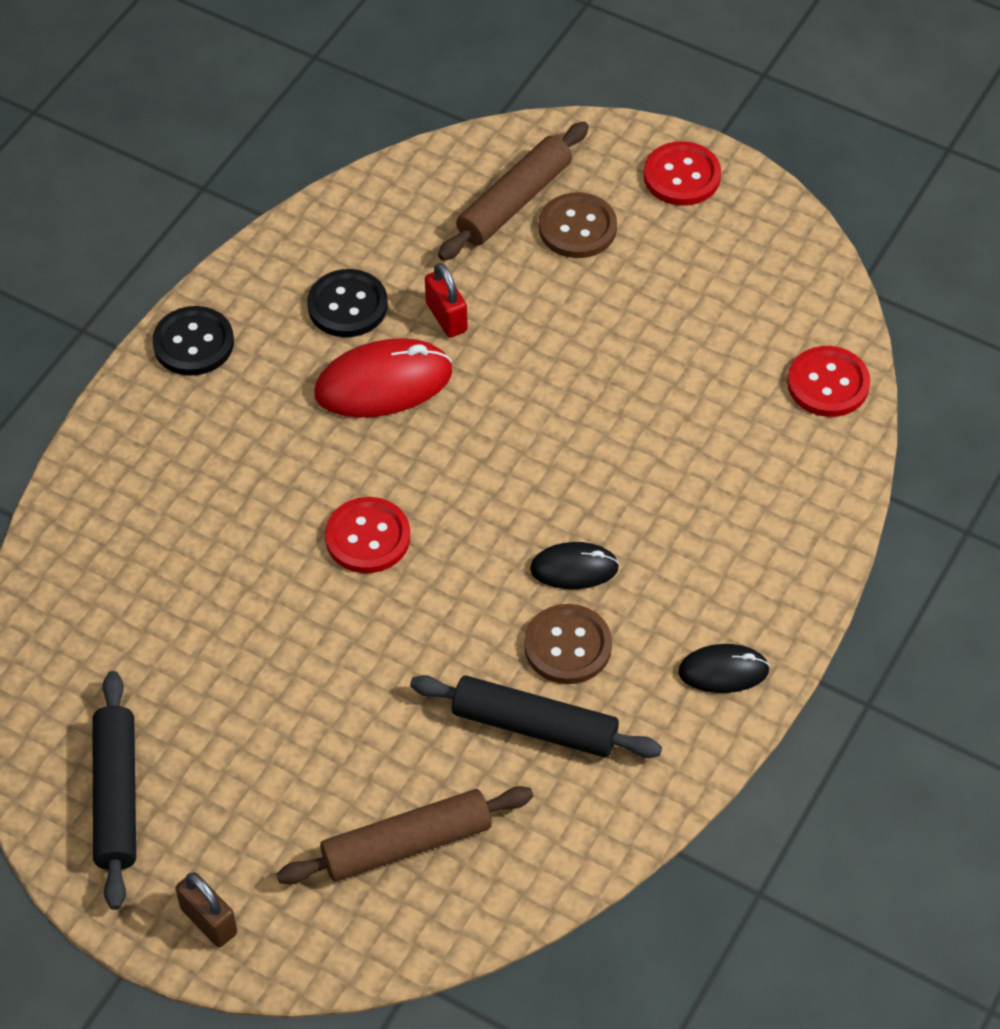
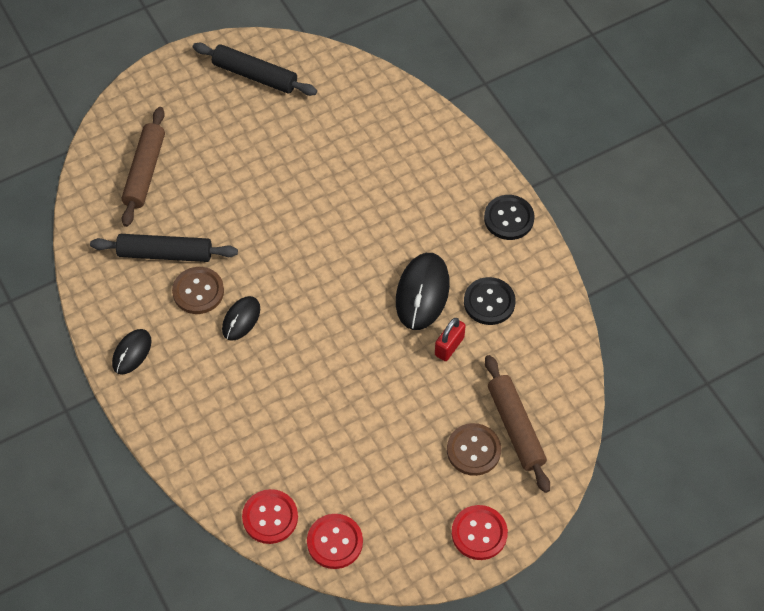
camera: 120 degrees right, 5 degrees up
(209, 921) = (166, 83): brown padlock -> none
(368, 537) = (326, 237): red button -> red button (335, 542)
(383, 383) = (422, 293): red mouse -> black mouse
(446, 317) = (449, 346): red padlock -> red padlock turned 60 degrees counterclockwise
(535, 726) = (165, 254): black rolling pin -> black rolling pin turned 45 degrees clockwise

